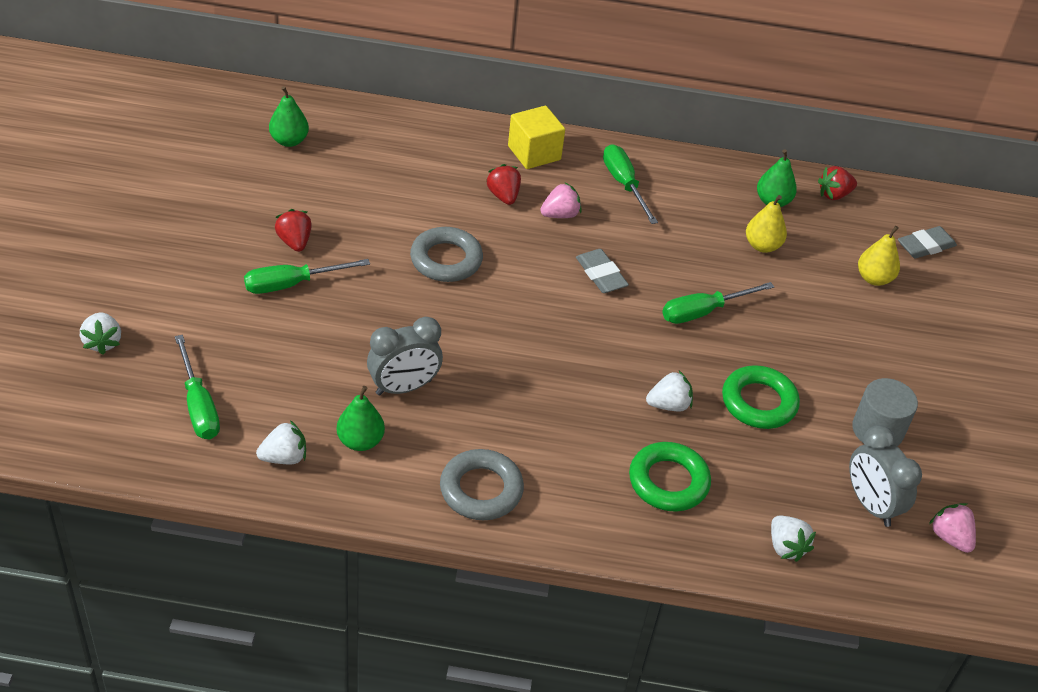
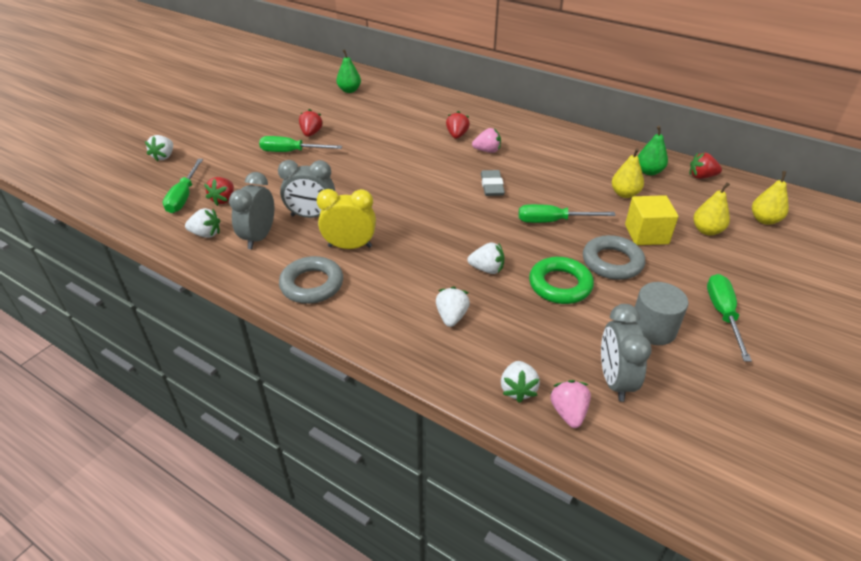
camera: 30 degrees right, 5 degrees down
(261, 394) = (223, 199): none -> red strawberry
(360, 441) = (259, 237): green pear -> grey clock
(446, 260) = (394, 158): grey ring -> grey ring (612, 262)
(487, 420) = (350, 246): none -> yellow clock
(534, 153) = (493, 119): yellow cube -> yellow cube (646, 234)
(624, 184) = (543, 144): green screwdriver -> green screwdriver (723, 314)
(668, 481) = (451, 317): green ring -> white strawberry
(925, 246) = (764, 220): grey eraser -> yellow pear
(950, 537) = (678, 429): pink strawberry -> pink strawberry (568, 412)

